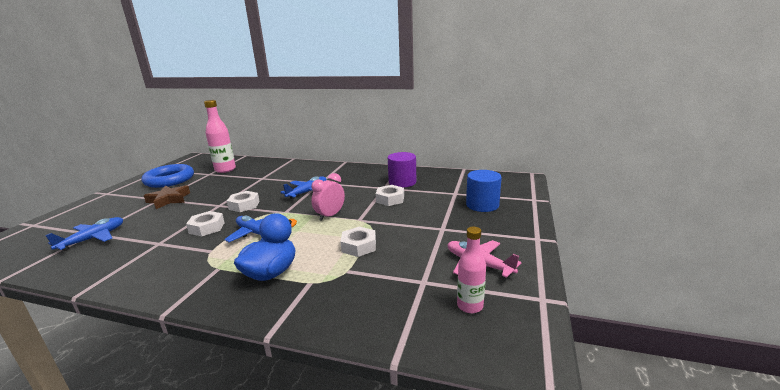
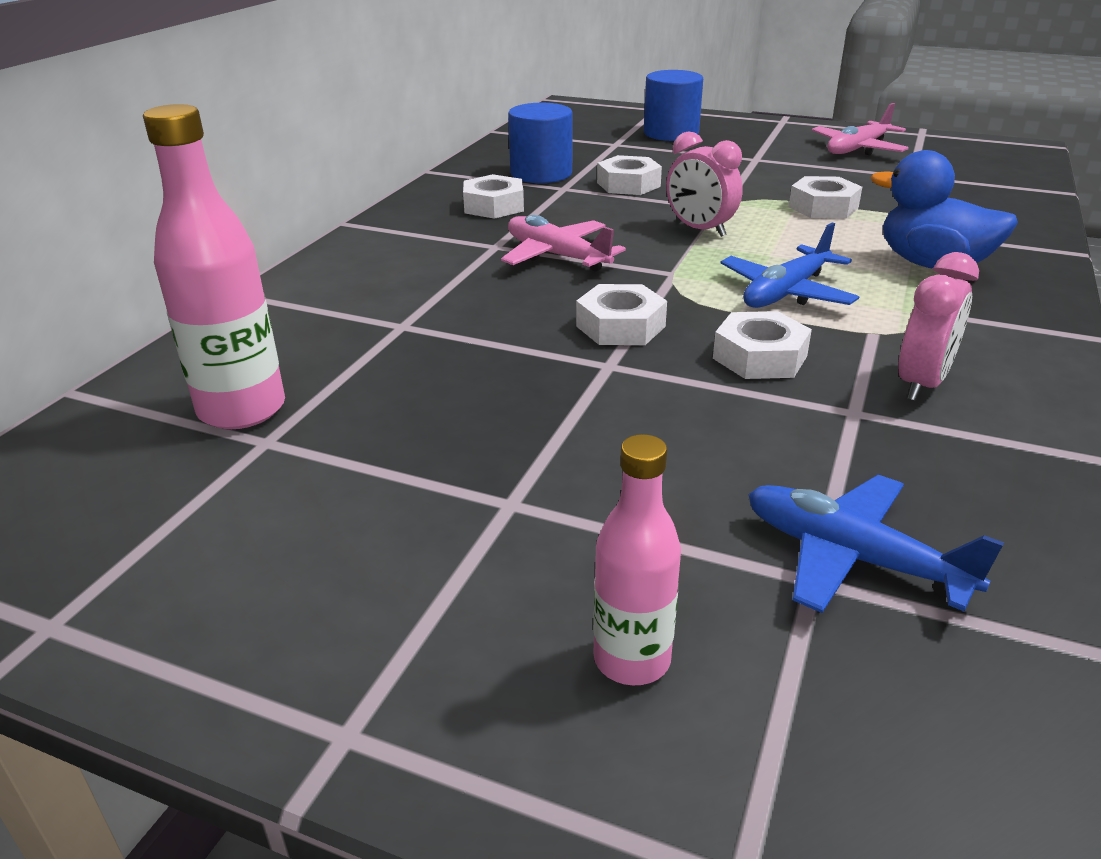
camera: 85 degrees left, 10 degrees up
(164, 257) = (922, 384): none -> pink clock
(169, 180) = (270, 539): blue ring -> none
(169, 200) = (529, 475): brown star -> none
(308, 192) = (556, 256): blue plane -> pink plane
(361, 178) = (494, 206): none -> white nut
(402, 182) = (541, 173): purple cylinder -> blue cylinder
(470, 306) = (952, 159): pink bottle -> pink bottle (632, 659)

